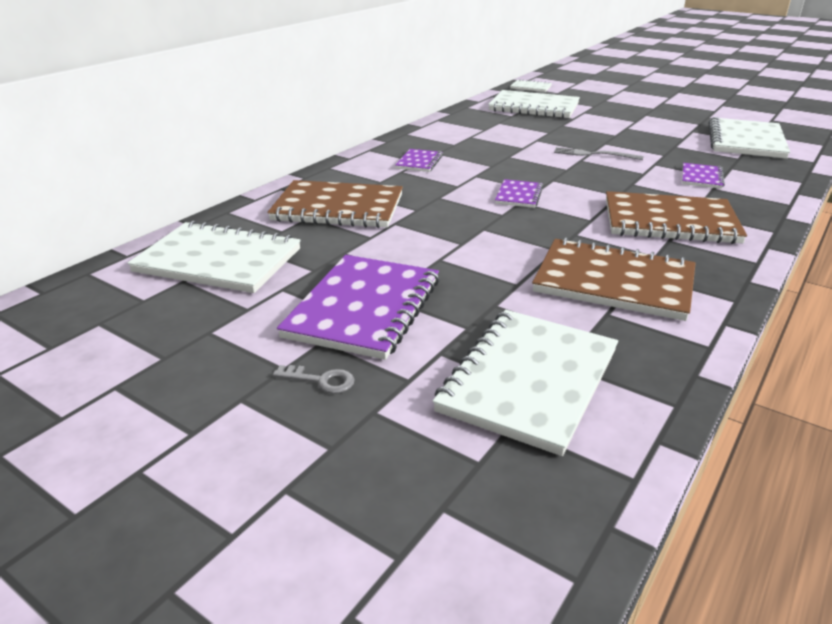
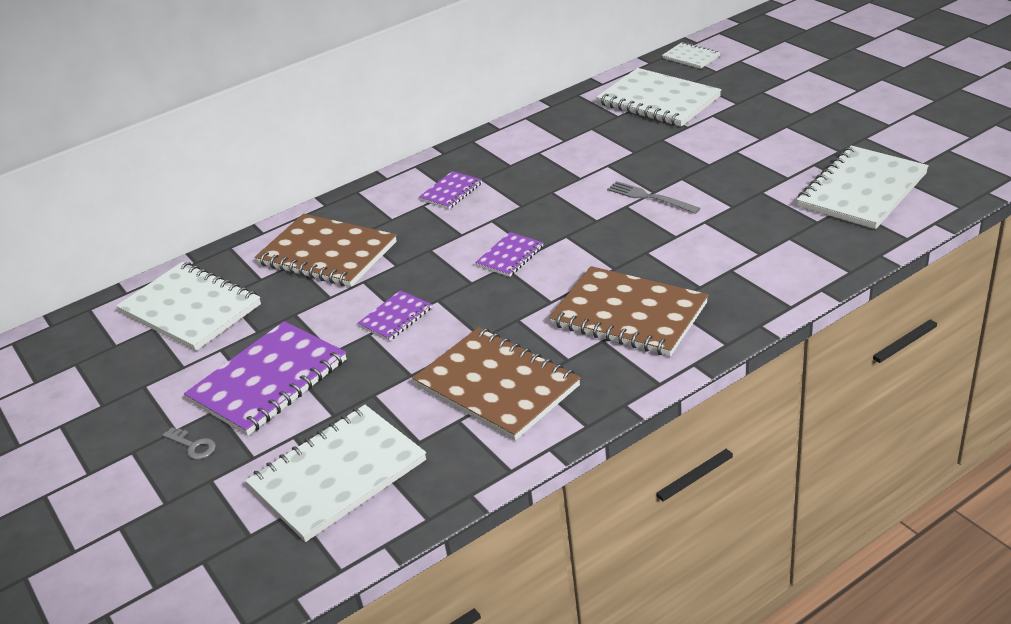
camera: 25 degrees right, 5 degrees up
(701, 177) = (735, 250): purple notebook -> purple notebook (395, 317)

